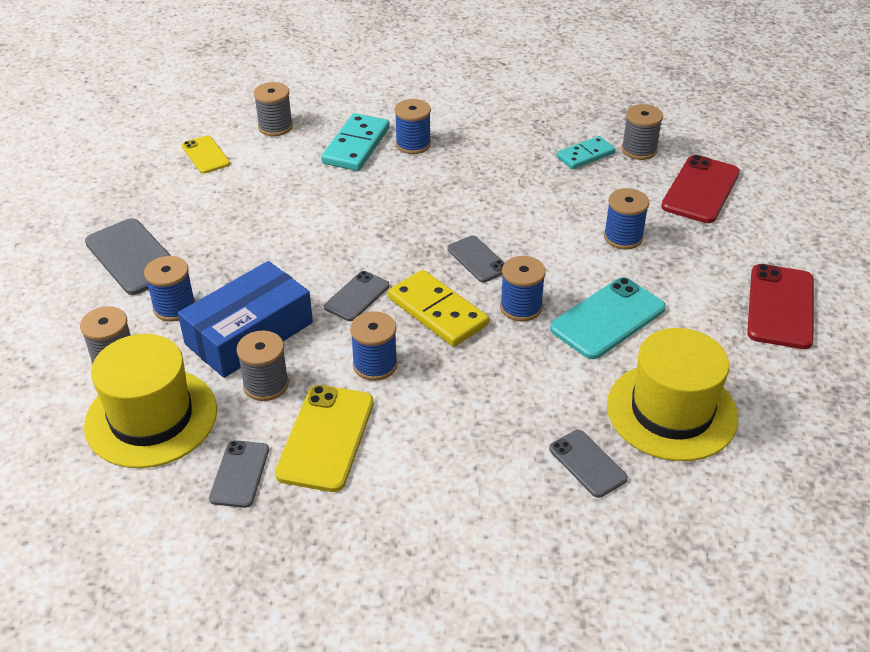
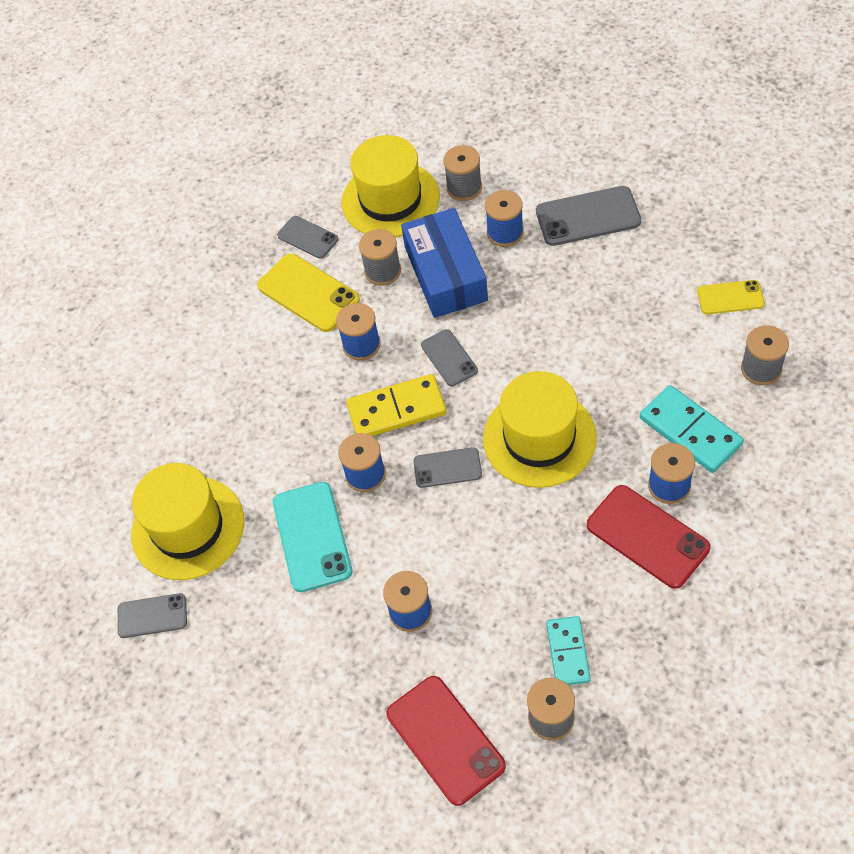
camera: 125 degrees right, 15 degrees up
(412, 217) = (539, 438): none -> yellow hat
(587, 463) = (181, 443): grey phone -> grey phone (152, 616)
(780, 307) = (238, 696): red phone -> red phone (647, 536)

